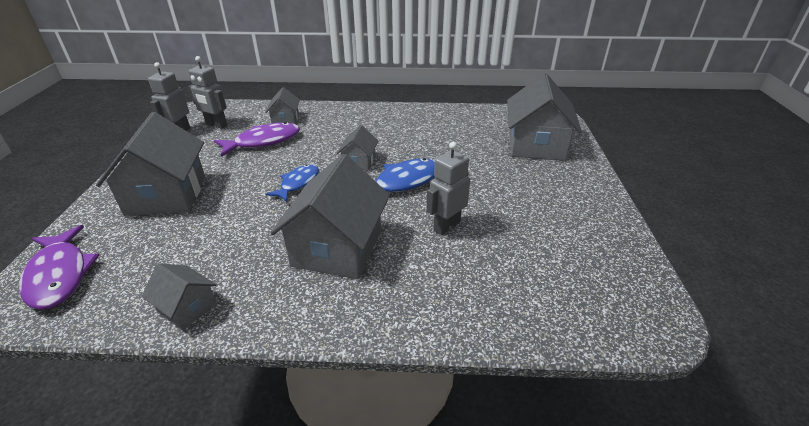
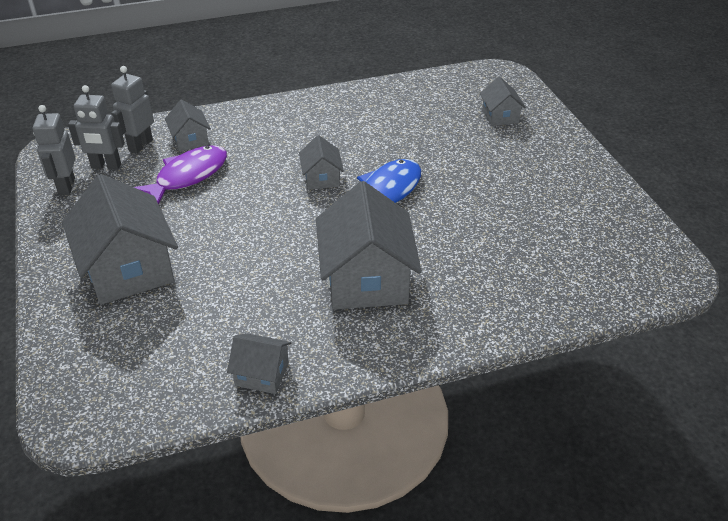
camera: 20 degrees left, 5 degrees up
(59, 275) = (93, 383): purple fish -> none
(298, 183) = (271, 220): blue fish -> none
(446, 226) = (459, 230): grey robot -> grey robot (140, 145)
(536, 145) = (500, 116): grey house -> grey house, size x0.50

